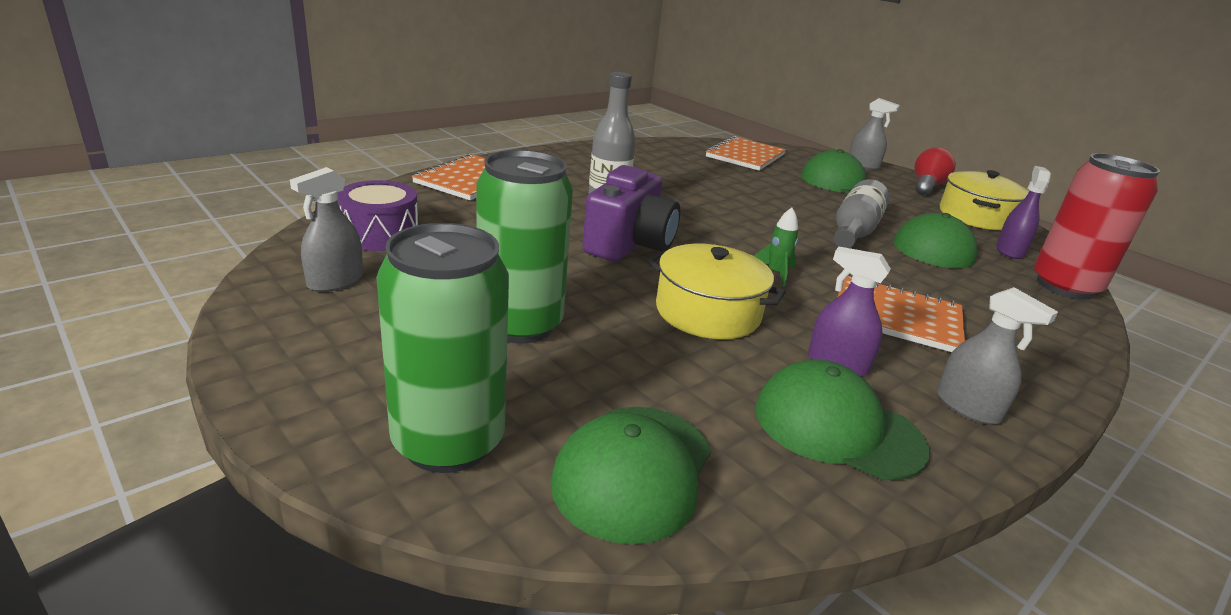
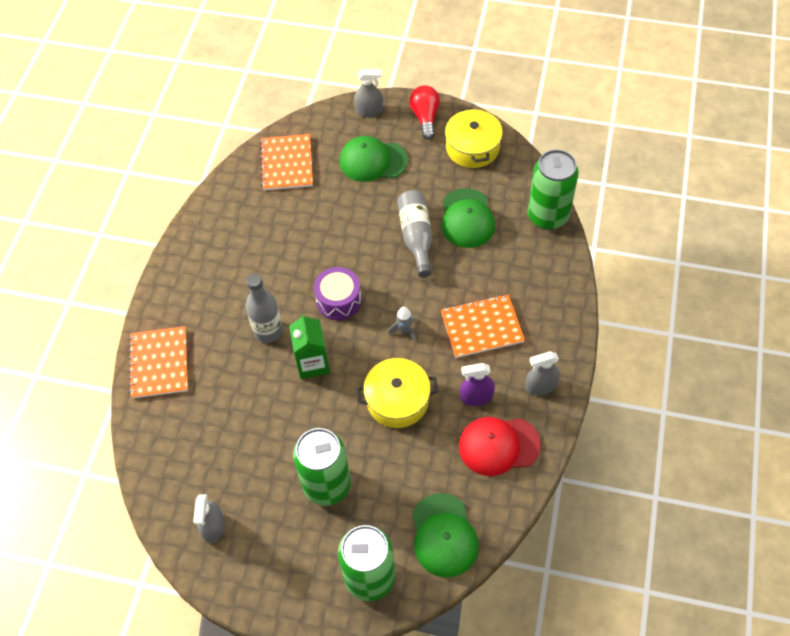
camera: 30 degrees left, 30 degrees up
(380, 234) = (183, 469): purple drum -> purple drum (338, 300)
(629, 244) = (312, 363): purple camera -> green carton
(775, 273) = (404, 330): green rocket -> grey rocket
(837, 427) = (498, 445): green cap -> red cap
(967, 407) = (541, 386): grey spray bottle -> grey spray bottle turned 150 degrees clockwise
(1010, 251) = (507, 189): purple spray bottle -> none
(1064, 286) = (548, 216): red can -> green can

